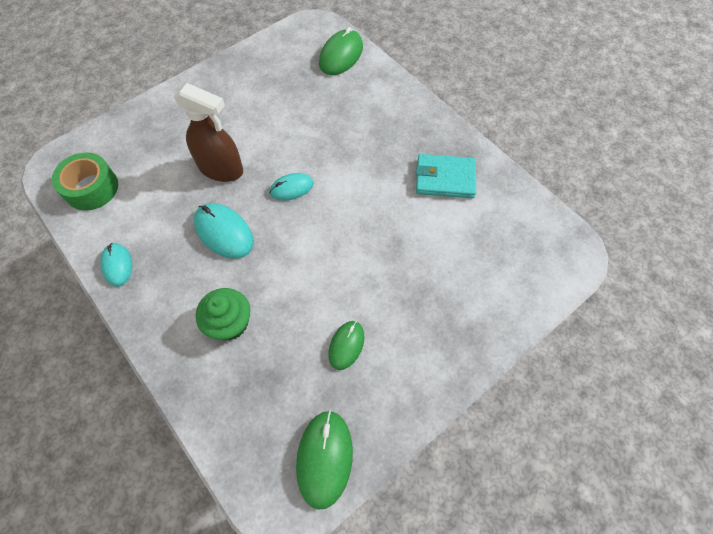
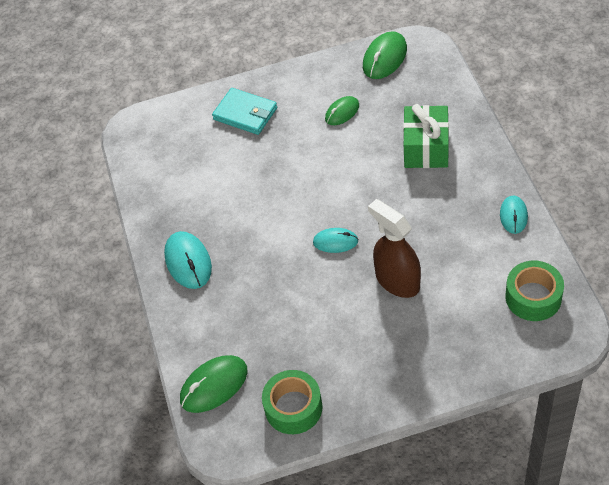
camera: 150 degrees left, 10 degrees down
(224, 232) = (411, 219): turquoise mouse -> turquoise mouse (188, 262)
(230, 323) = (426, 148): green cupcake -> green gift
(274, 58) = (293, 407): none -> green tape
(445, 178) = (192, 211): turquoise wallet -> turquoise wallet (245, 114)

